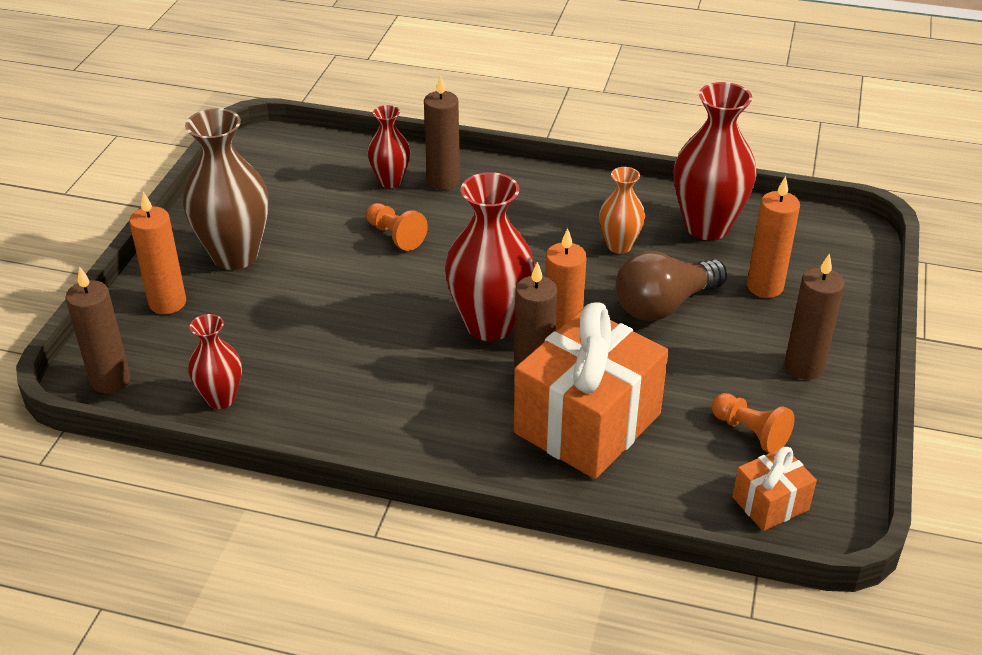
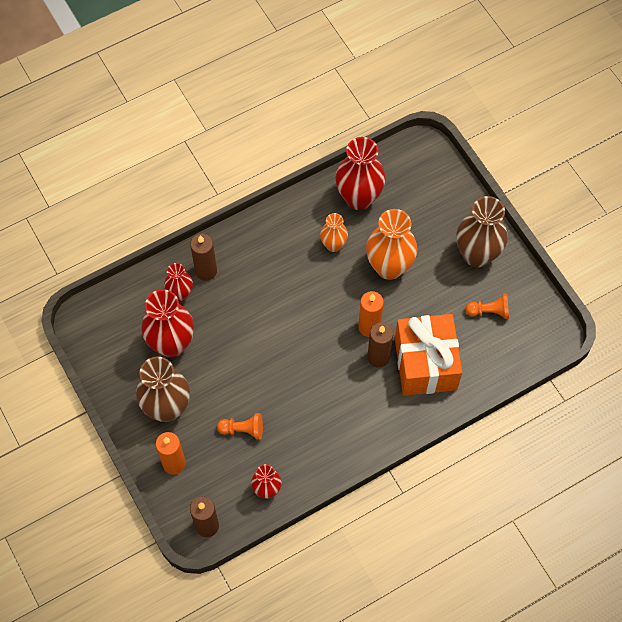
camera: 45 degrees left, 25 degrees up
(395, 236) = (226, 328): orange pawn -> orange pawn (243, 429)
(490, 325) = (330, 345): red vase -> red vase (172, 344)
(664, 305) = (389, 267): brown light bulb -> orange vase
(765, 287) = (419, 218): orange candle -> none
(770, 503) = (528, 342): orange gift -> none
(804, 367) = (476, 255): brown candle -> brown vase

